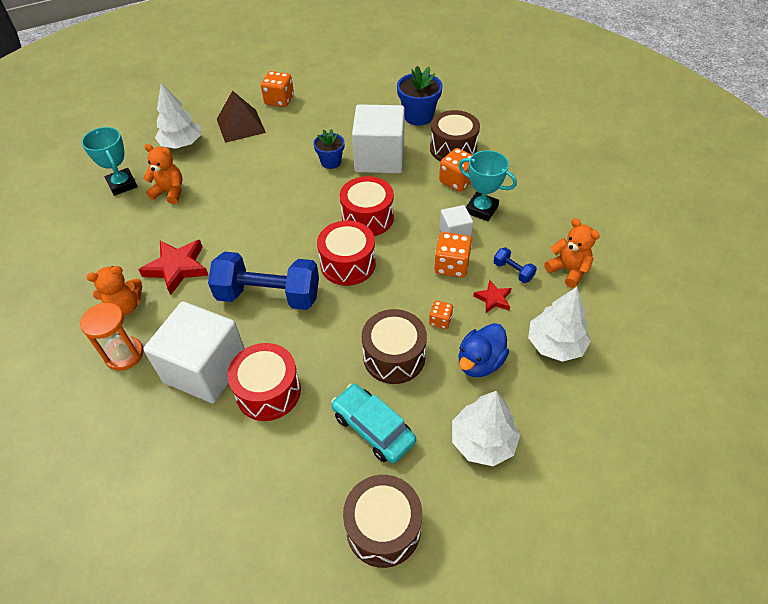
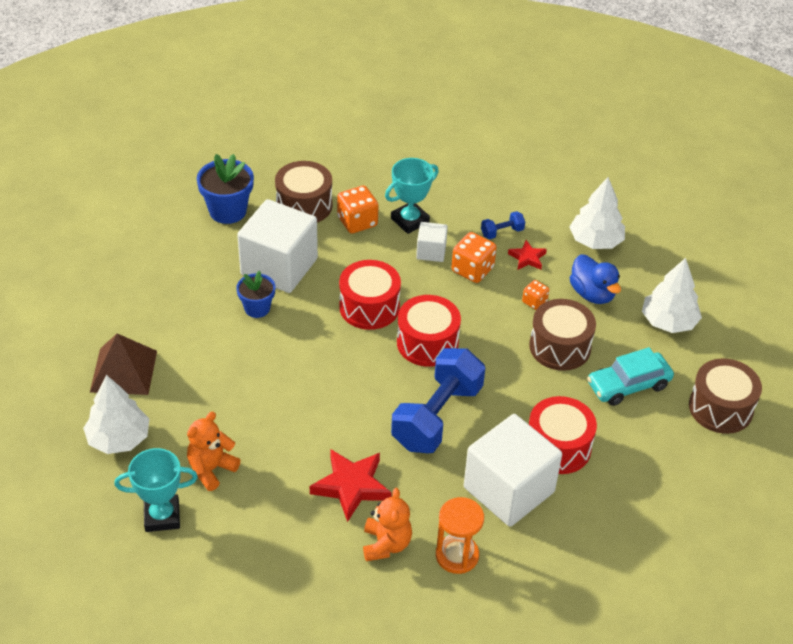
camera: 70 degrees left, 5 degrees down
(279, 100) = (98, 320): orange dice -> none
(568, 270) = (520, 198): orange teddy bear -> none

